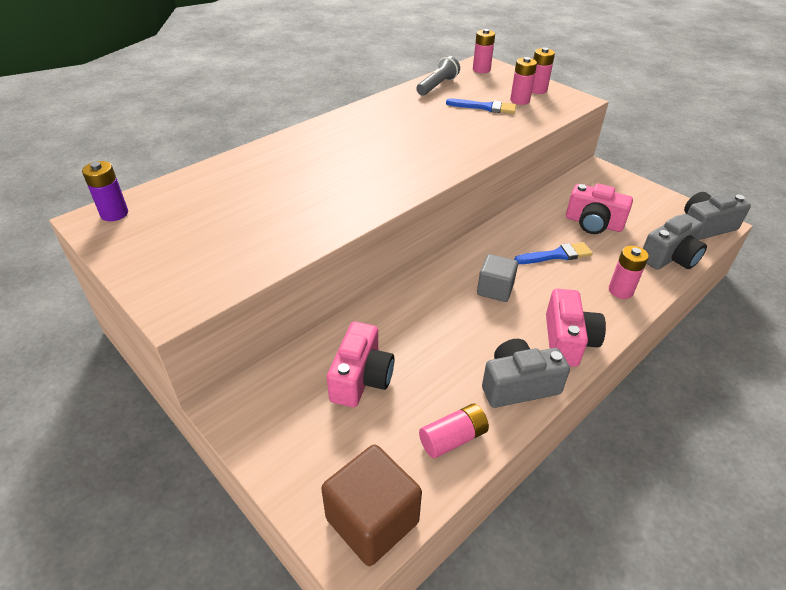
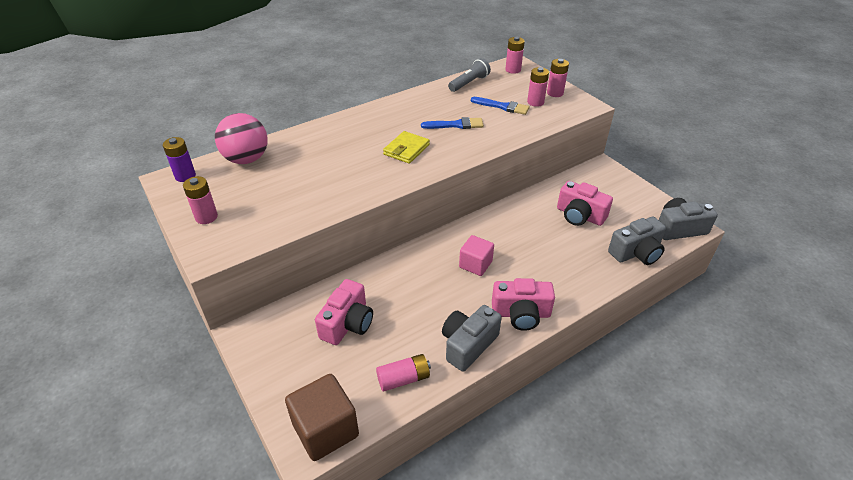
camera: 10 degrees right, 0 degrees up
(192, 187) = (246, 159): none -> pink ball
(390, 161) = (406, 149): none -> yellow wallet
(495, 289) = (475, 264): grey cube -> pink cube
(518, 385) = (468, 345): grey camera -> grey camera turned 45 degrees counterclockwise
(556, 255) = (537, 240): blue brush -> blue brush (456, 125)
(568, 341) = (521, 314): pink camera -> pink camera turned 75 degrees clockwise
(620, 291) = (581, 277): pink battery -> pink battery (206, 217)

